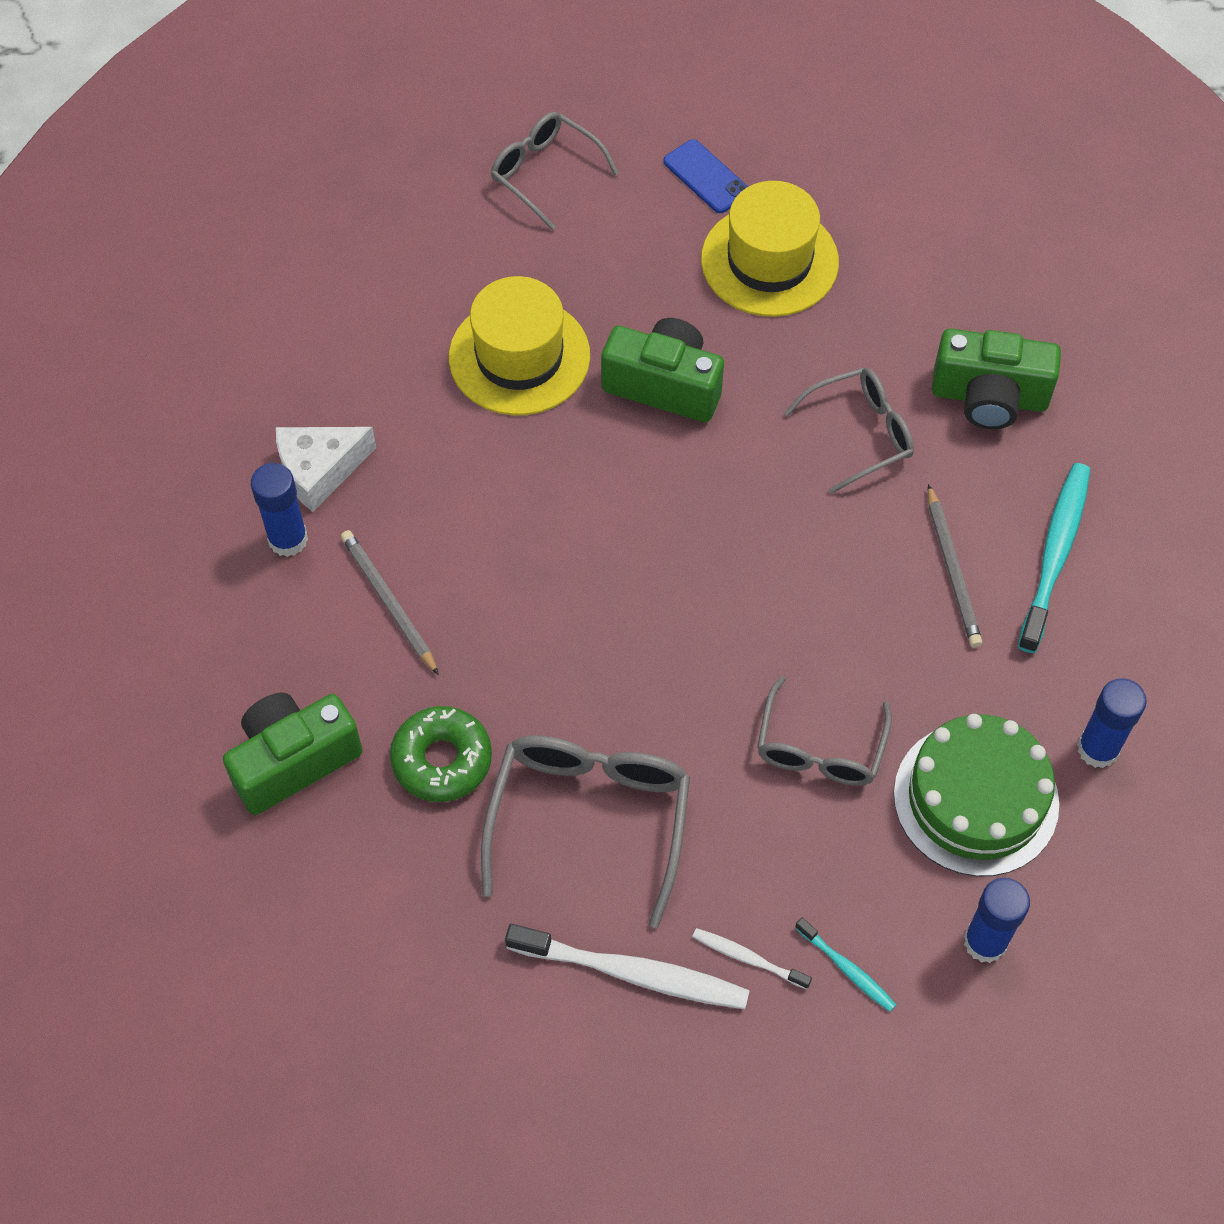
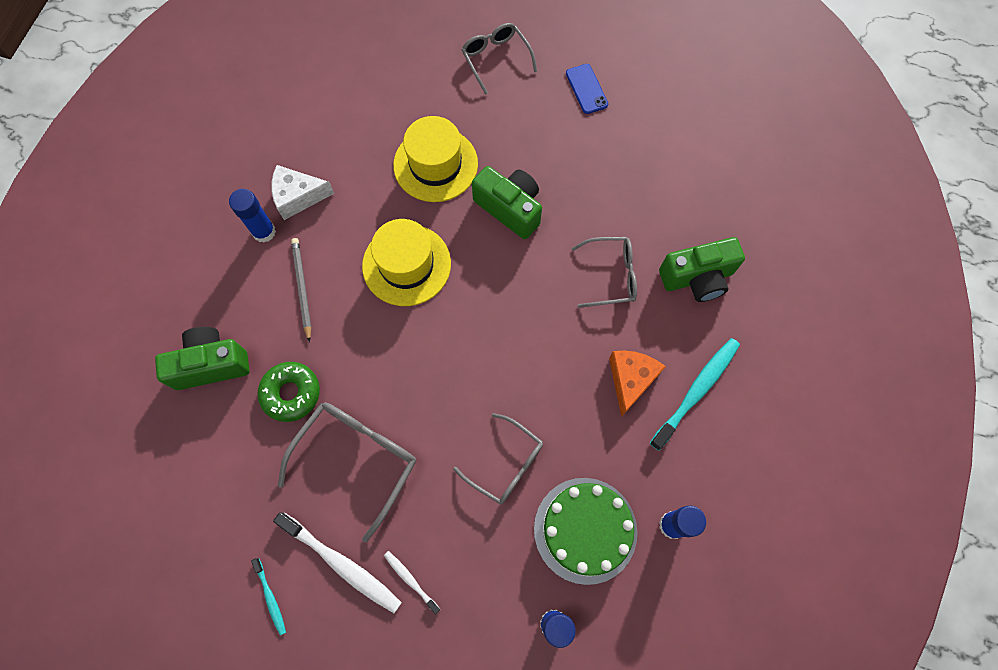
camera: 20 degrees right, 10 degrees up
(769, 261) = (602, 151): yellow hat -> yellow hat (406, 265)
(820, 748) = (506, 464): grey glasses -> grey glasses turned 90 degrees counterclockwise
(847, 969) = (465, 609): turquoise toothbrush -> turquoise toothbrush (270, 598)
(952, 570) = (630, 380): grey pencil -> orange cheese
(989, 397) = (697, 278): green camera -> green camera turned 45 degrees counterclockwise

